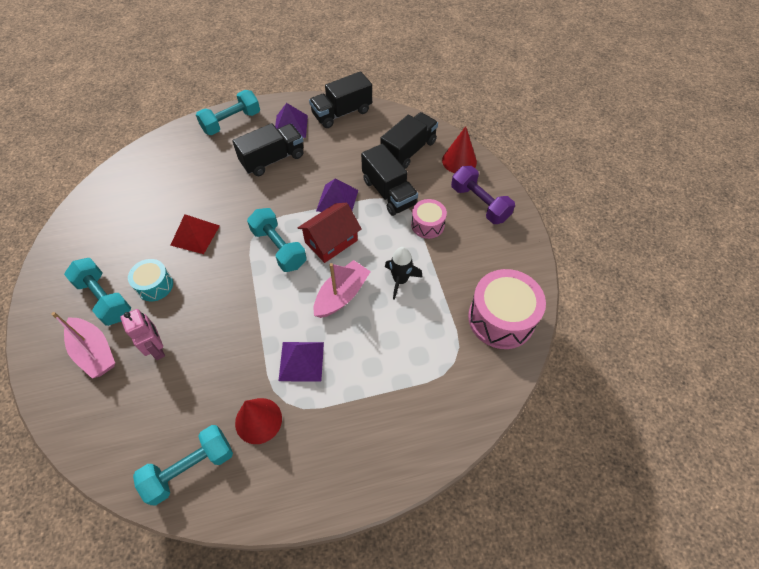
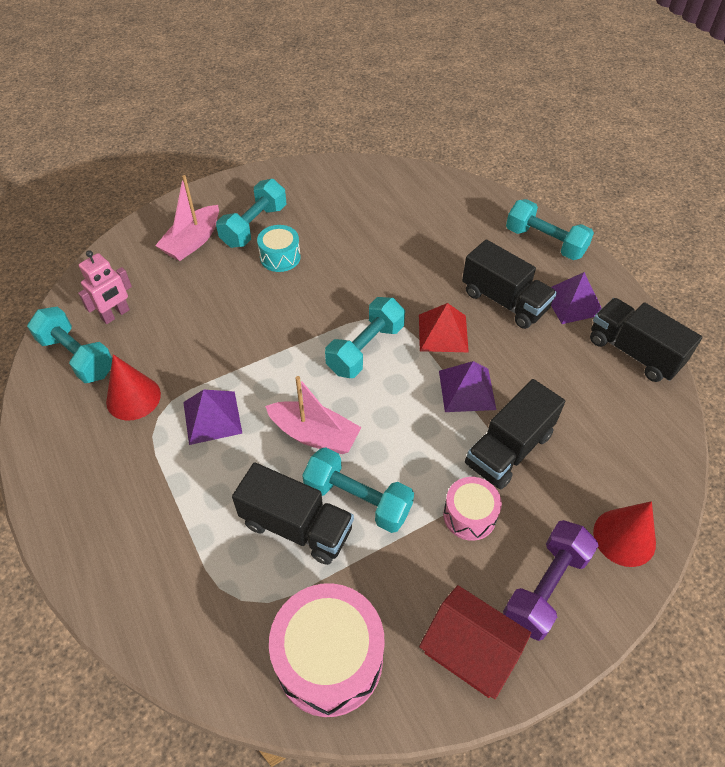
camera: 75 degrees right, 5 degrees down
(157, 348) = (205, 285): pink robot -> pink robot (116, 315)
(195, 235) = (356, 267): red pyramid -> red pyramid (443, 333)
(331, 241) = (395, 401): red house -> red house (470, 650)
(400, 280) = (357, 499): black rocket -> turquoise dumbbell
(408, 151) = (606, 457): black truck -> black truck (296, 526)

